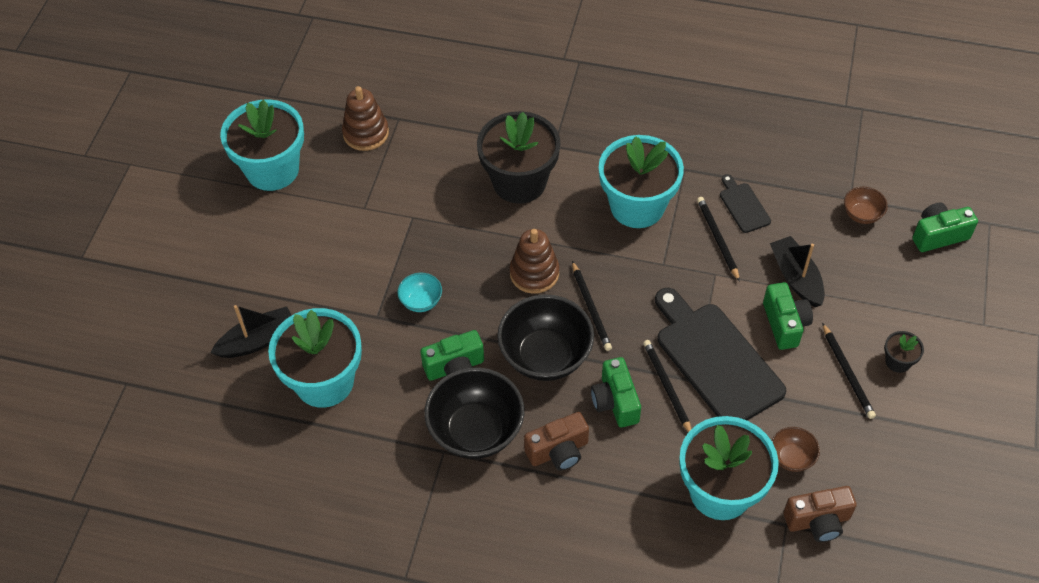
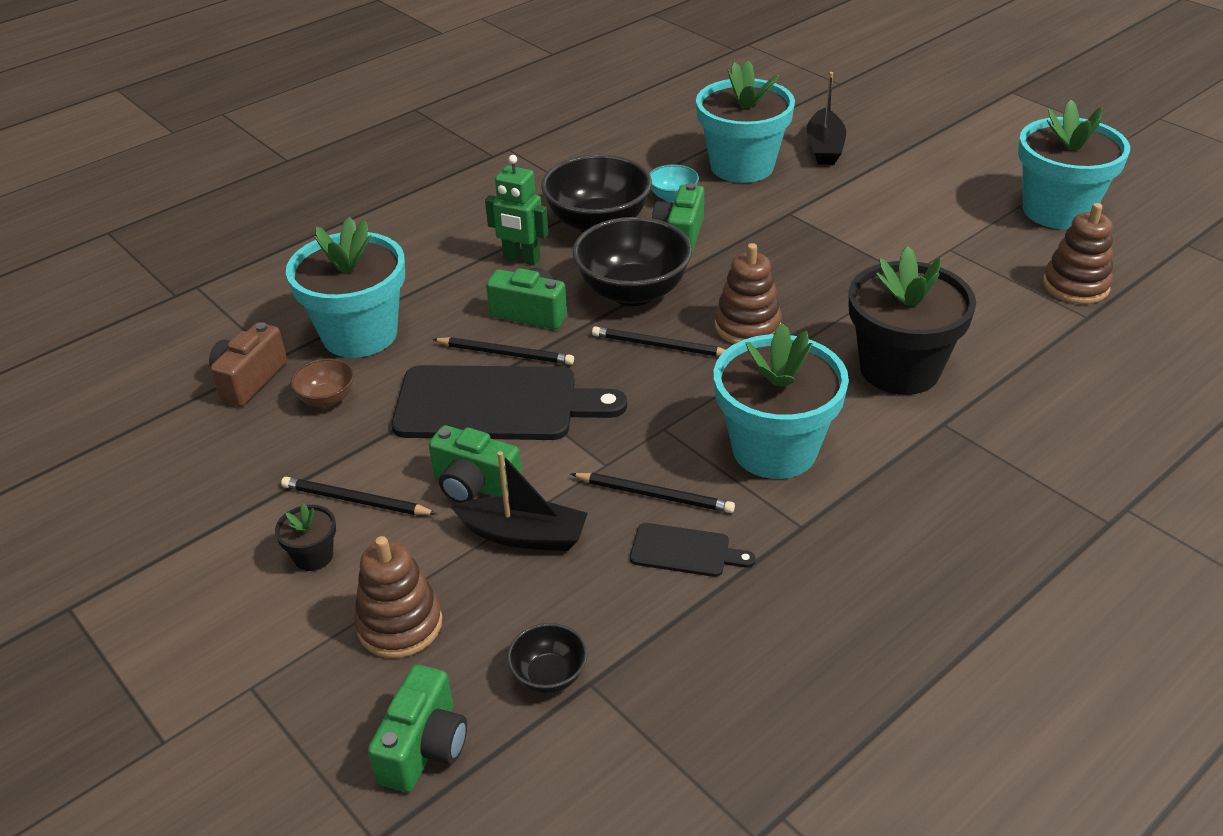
camera: 125 degrees right, 15 degrees down
(421, 301) = (782, 243): turquoise bowl -> turquoise bowl (673, 197)
(558, 451) = (521, 259): brown camera -> green robot
(862, 214) = (549, 676): brown bowl -> black bowl
(895, 291) = (400, 624): none -> brown stacking toy

